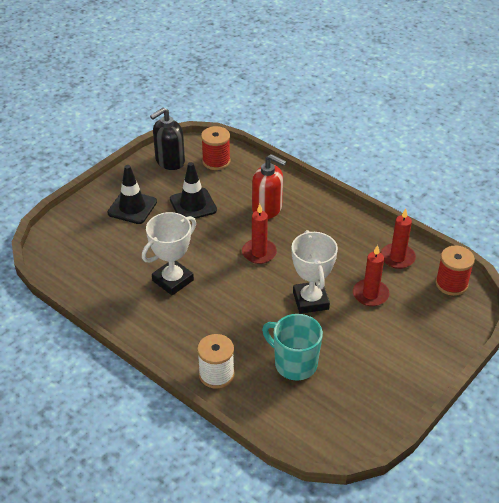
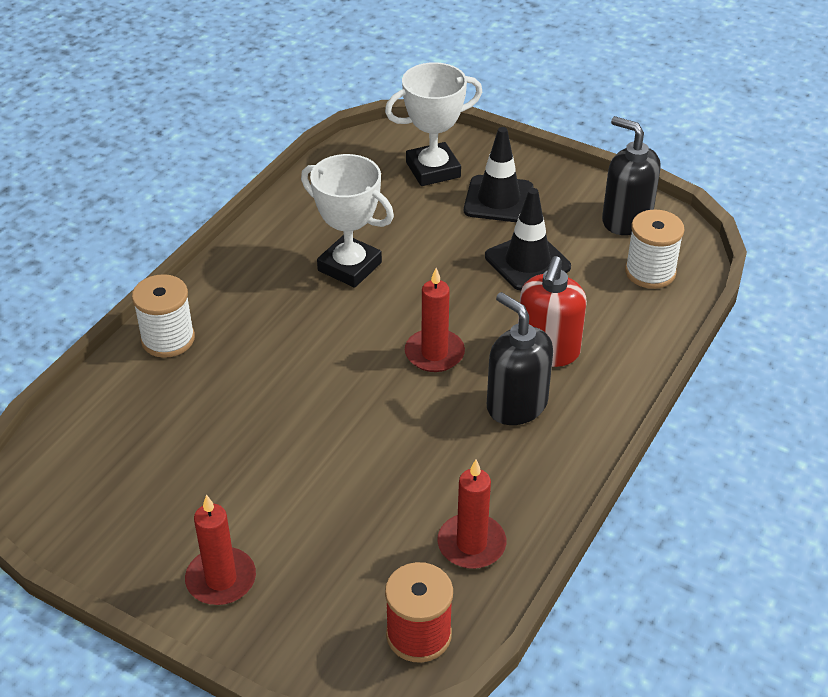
camera: 80 degrees right, 0 degrees up
(216, 161) = (650, 272): red spool -> white spool
(294, 364) = (195, 423): turquoise mug -> none
(305, 227) = (516, 405): none -> black soap dispenser
(310, 300) = (336, 429): white trophy -> white trophy (433, 170)
(370, 294) = (365, 509): red candle -> red candle (221, 579)

